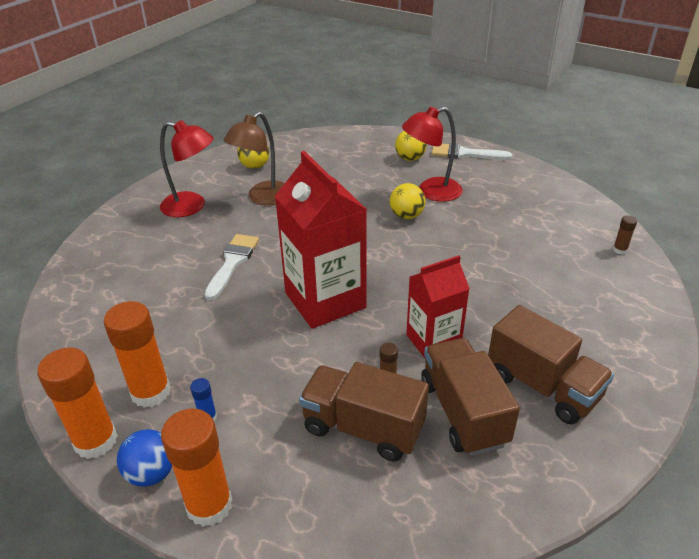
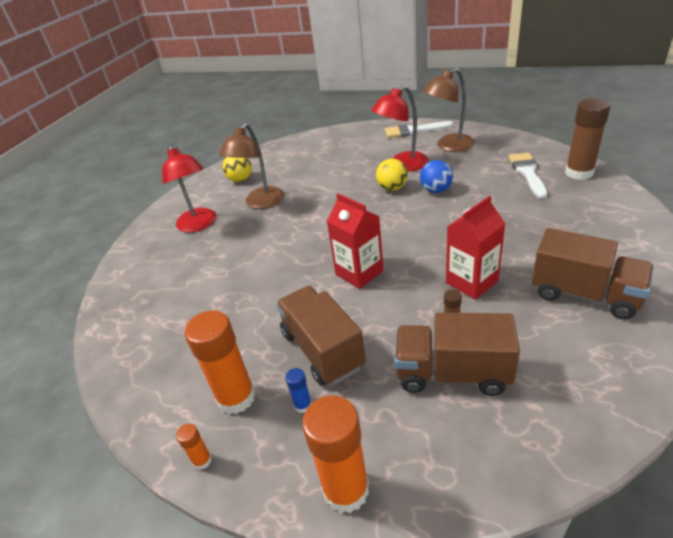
camera: 10 degrees left, 0 degrees up
(96, 441) = (202, 460): orange glue stick -> orange glue stick, size x0.45
(151, 473) = (273, 475): blue ball -> blue ball (436, 190)
(192, 206) = (199, 225): red lamp -> red lamp turned 60 degrees clockwise
(232, 262) = (259, 262): white brush -> white brush (527, 173)
(325, 300) = (359, 273): red carton -> red carton, size x0.61
(410, 158) = (371, 144): yellow ball -> none
(463, 412) = (531, 335): brown truck -> brown truck (322, 350)
(493, 182) = (449, 146): none -> brown lamp
(620, 250) = (579, 173): brown glue stick -> brown glue stick, size x2.24

